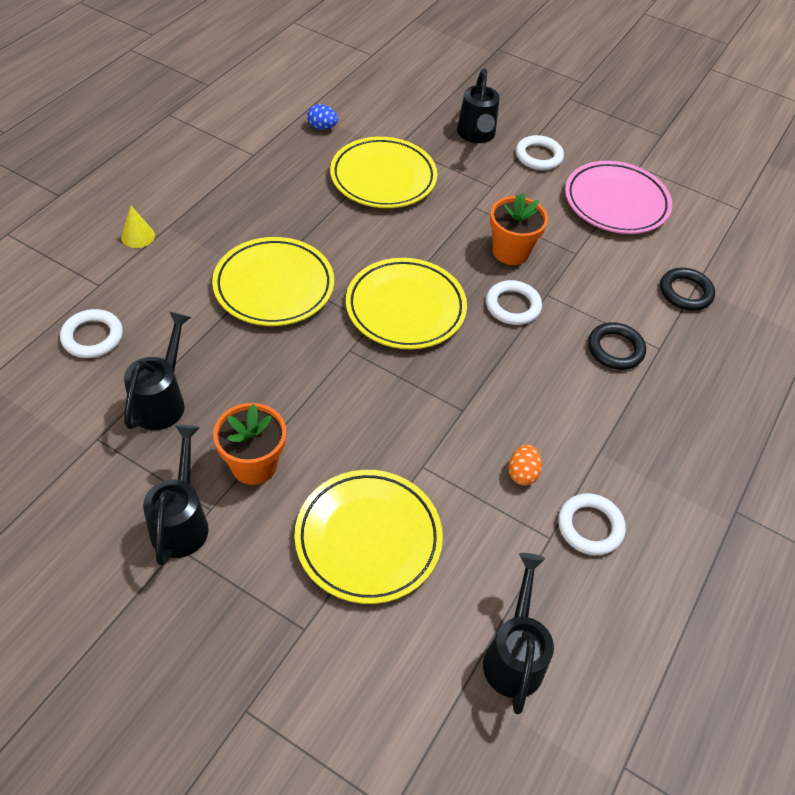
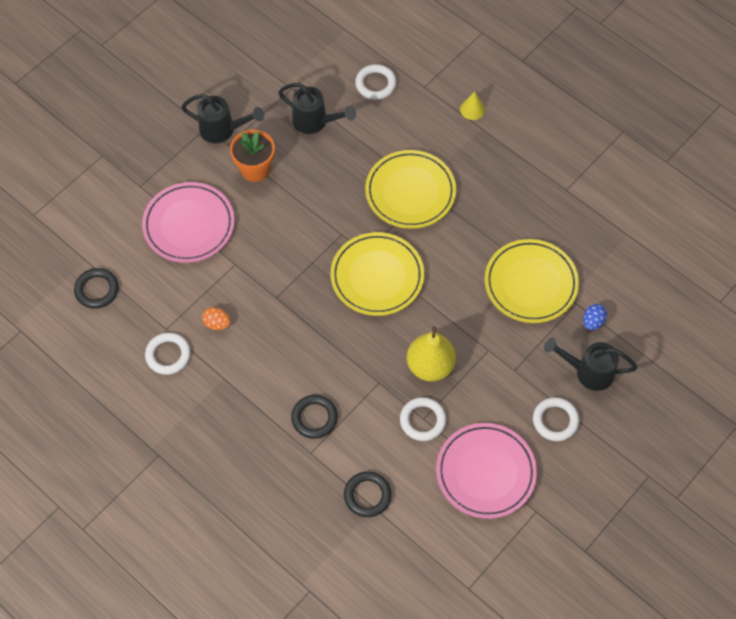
camera: 105 degrees right, 10 degrees up
(322, 127) = (603, 245): blue egg -> blue egg (593, 322)
(368, 539) = (189, 225): yellow plate -> pink plate
(510, 252) = (430, 366): orange flower pot -> yellow pear
(512, 306) = (369, 353): white ring -> white ring (422, 420)
(514, 654) = (97, 290): black watering can -> black ring

